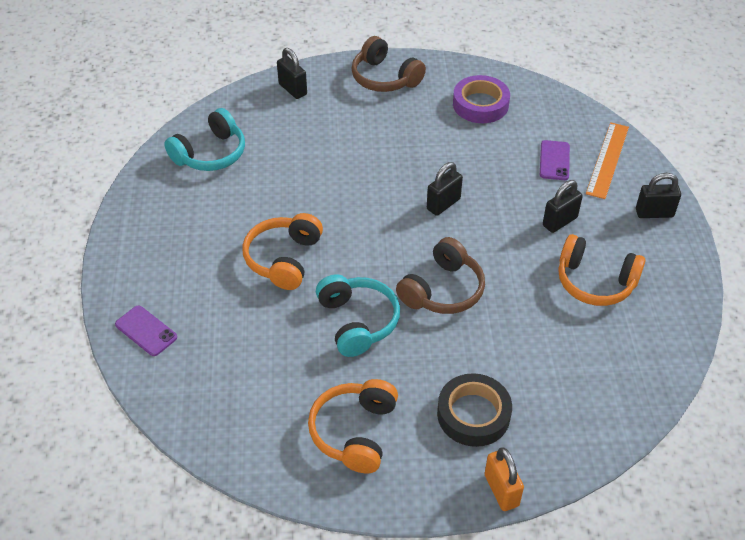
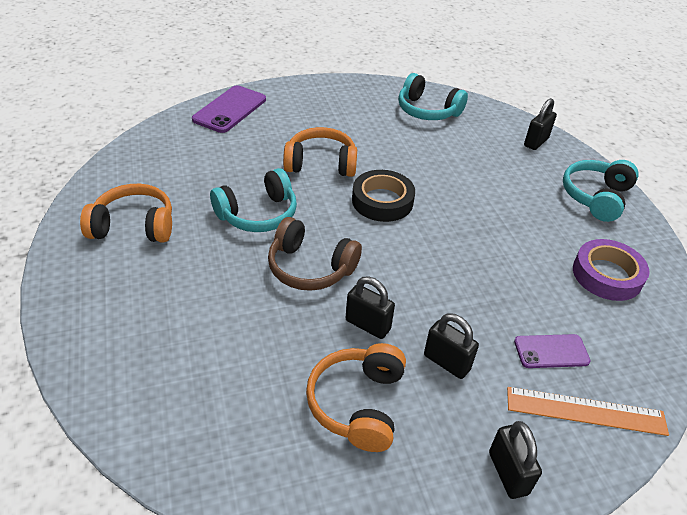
camera: 75 degrees right, 5 degrees down
(146, 331) = (230, 109): purple phone -> purple phone, size x1.61
(385, 78) = (596, 197): brown headphones -> turquoise headphones
(443, 204) = (431, 257): black padlock -> black padlock (368, 325)
(473, 414) = (153, 304): black tape -> black tape (382, 201)
(501, 490) = (61, 332): orange padlock -> none

